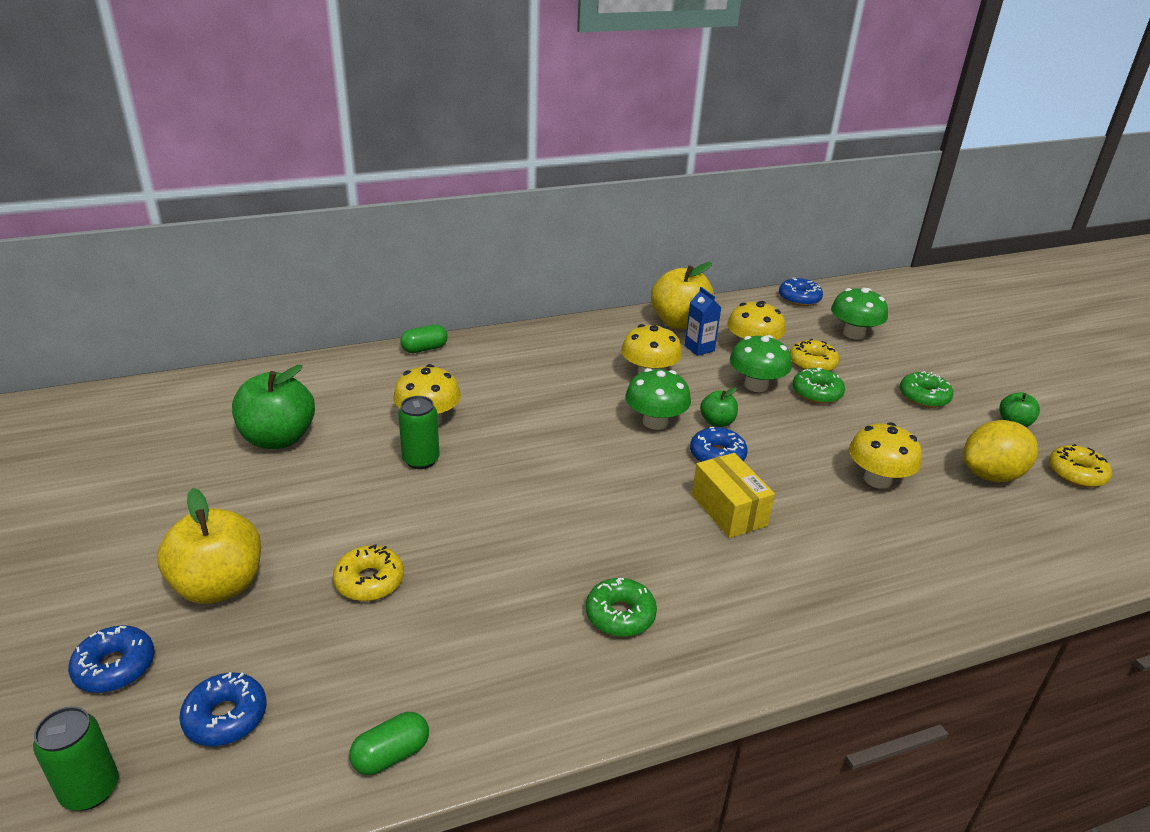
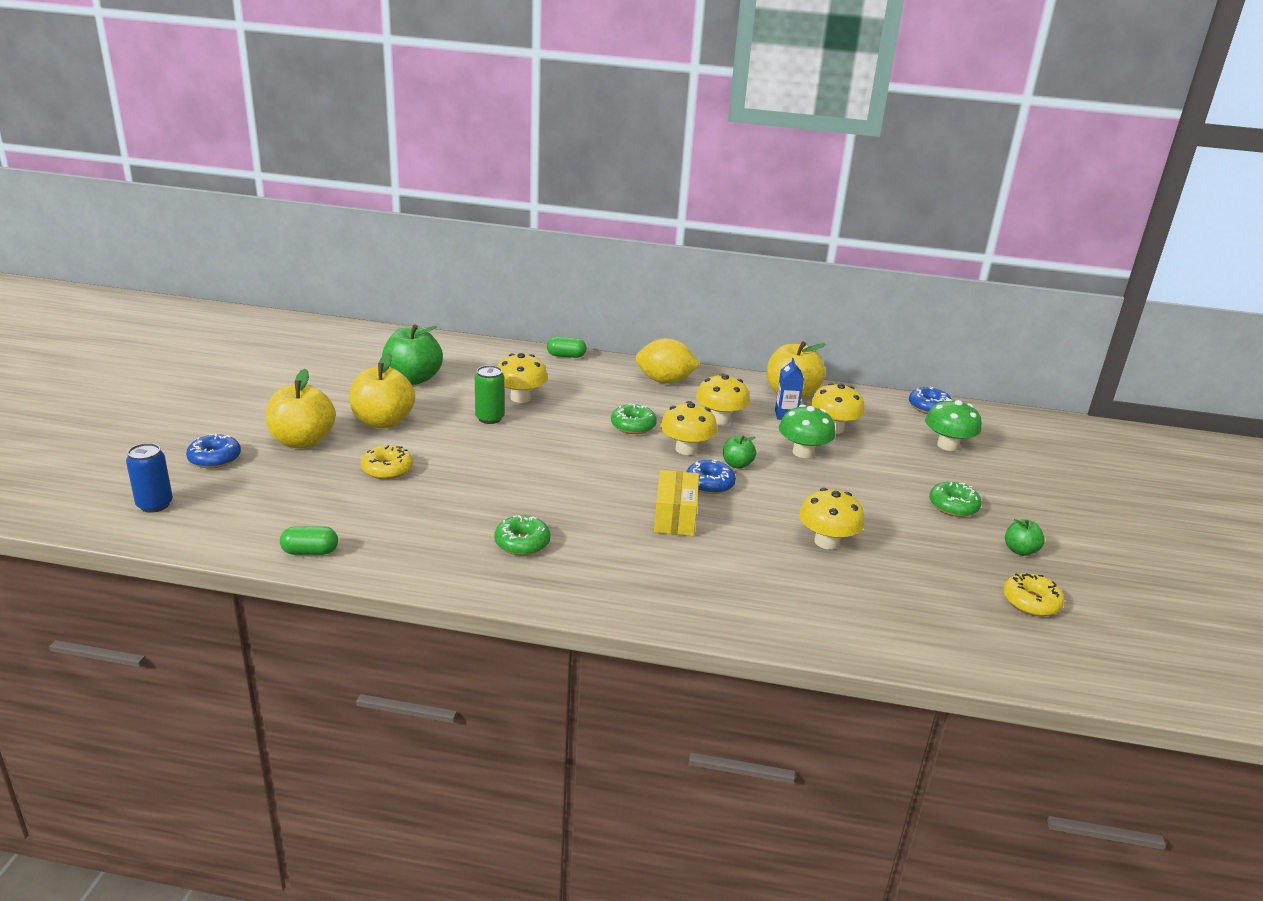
camera: 30 degrees right, 5 degrees down
(90, 790) = (155, 505): green can -> blue can
(226, 717) = (245, 501): blue donut -> none
(298, 514) = (383, 422): none -> yellow apple
(655, 422) = (686, 449): green mushroom -> yellow mushroom
(812, 363) = (876, 453): yellow donut -> none
(817, 393) = (852, 473): green donut -> green donut (633, 426)
(991, 475) = (940, 574): yellow lemon -> yellow lemon (665, 381)

